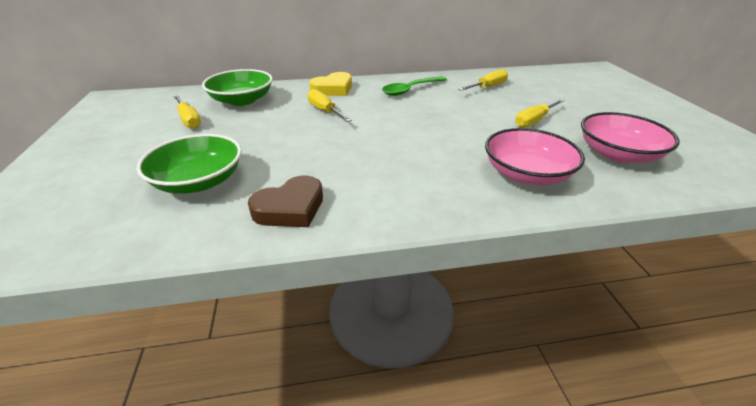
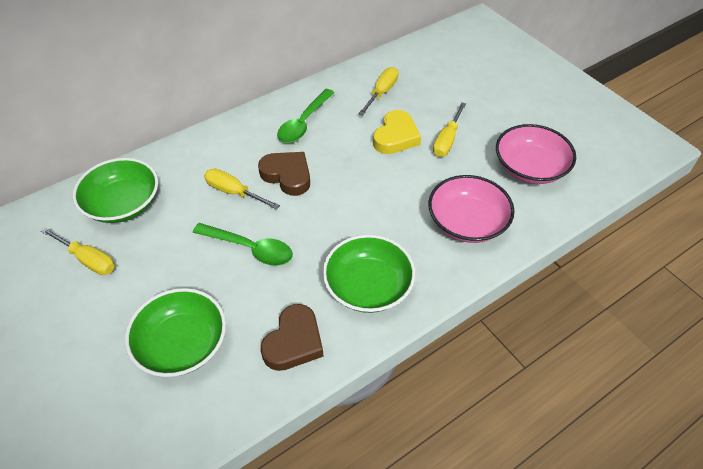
camera: 25 degrees left, 15 degrees up
(308, 142) = (250, 248): none -> green spoon
(333, 89) = (217, 148): yellow heart -> yellow heart (396, 137)
(374, 111) = (287, 175): none -> brown heart
(393, 191) = (368, 286): none -> green bowl

